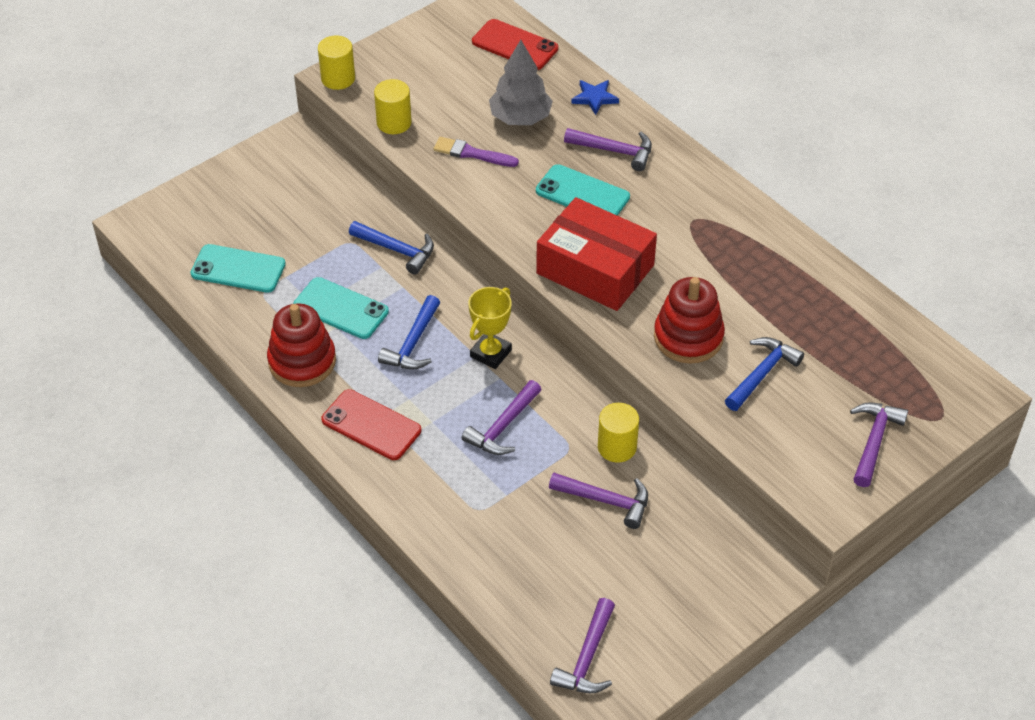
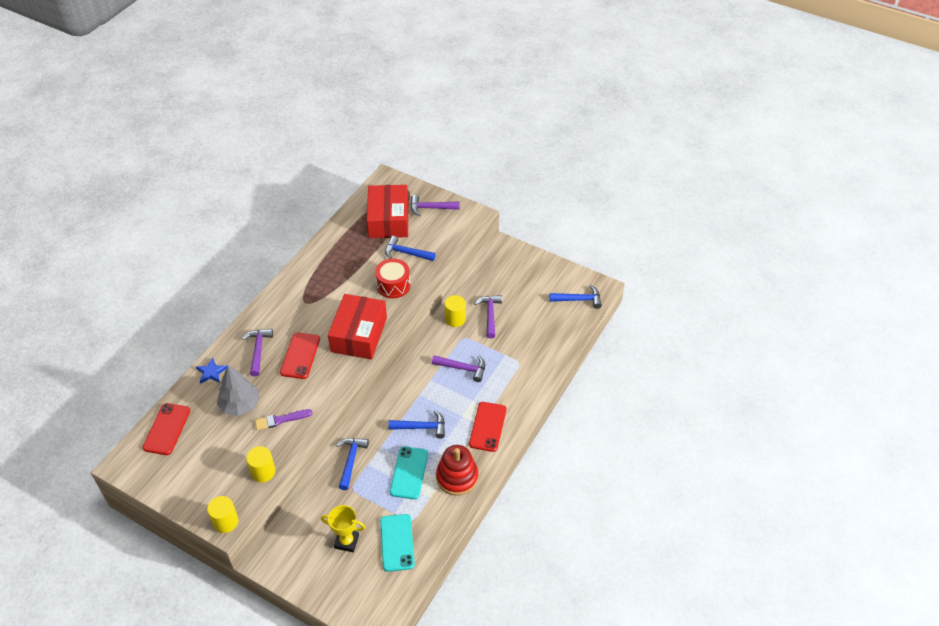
camera: 110 degrees left, 0 degrees up
(472, 153) = (281, 420): purple brush -> purple brush turned 75 degrees clockwise
(490, 353) = (414, 389): yellow trophy -> yellow trophy (346, 541)
(582, 194) = (300, 356): turquoise phone -> red phone
(587, 658) = (579, 299): purple hammer -> blue hammer
(688, 337) = (393, 285): red stacking toy -> red drum
(859, 369) = (388, 220): none -> red box

